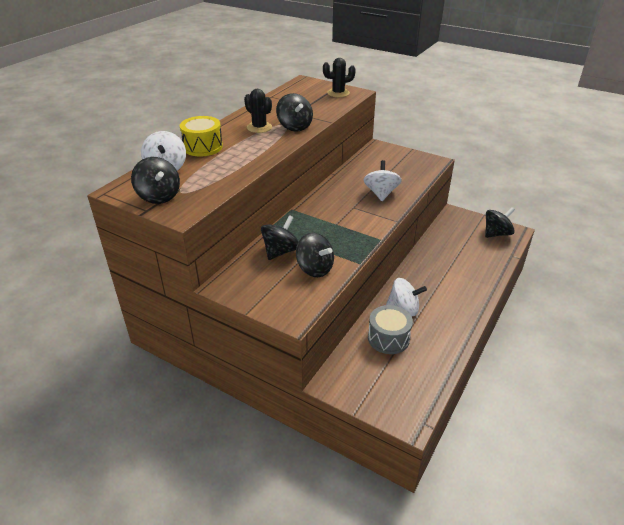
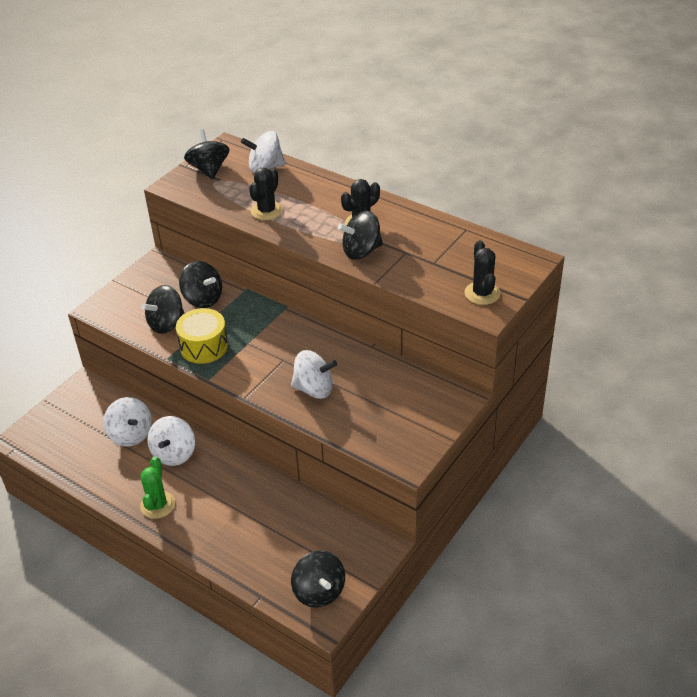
camera: 95 degrees right, 5 degrees up
(159, 196) = (209, 169): black spinning top -> black spinning top turned 105 degrees clockwise
(203, 147) = (312, 185): yellow drum -> yellow drum (204, 346)
(236, 164) = (266, 211): none -> black cactus
(388, 338) = (131, 434): grey drum -> white spinning top
(457, 311) = (157, 505): none -> green cactus

